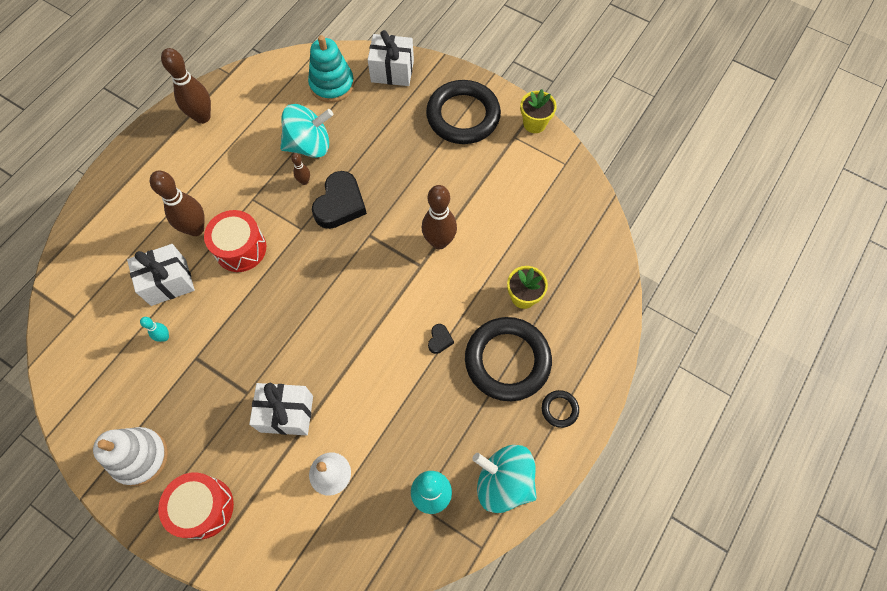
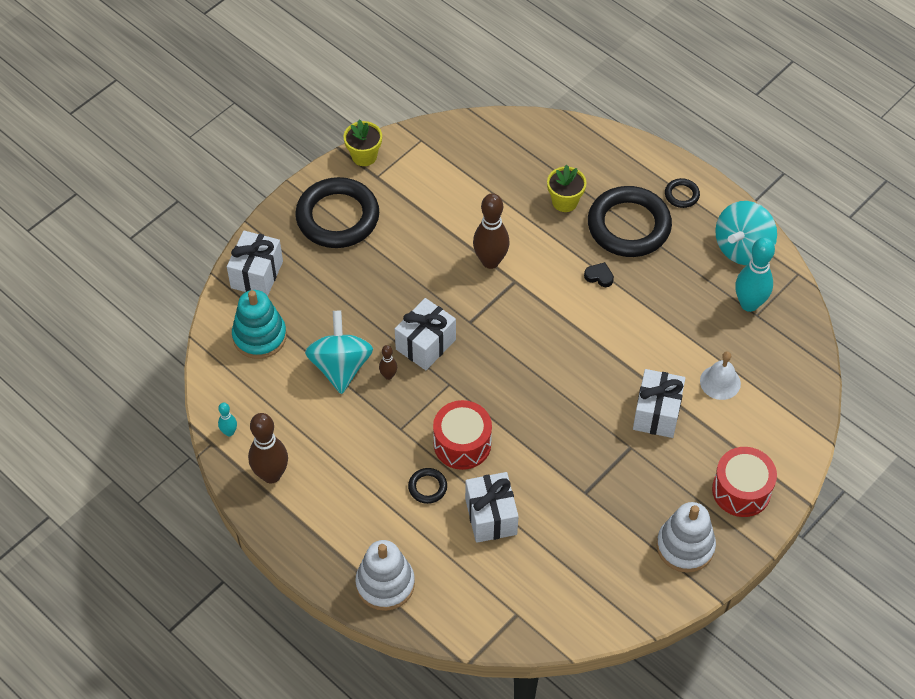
camera: 80 degrees left, 10 degrees down
(104, 213) = (385, 584): none -> white stacking toy
(164, 337) = (556, 521): turquoise bowling pin -> turquoise bowling pin (229, 432)
(196, 229) = (427, 487): brown bowling pin -> black ring
(340, 204) = (425, 344): black heart -> white gift

